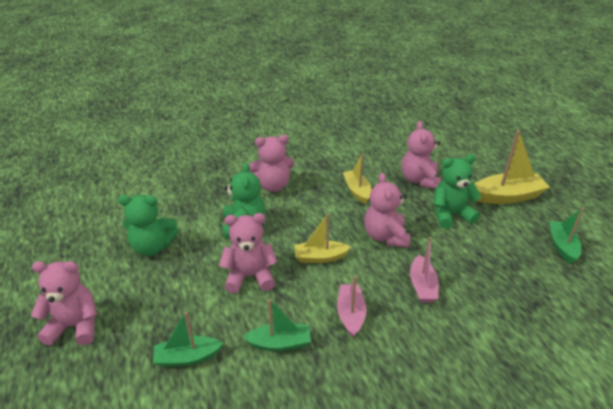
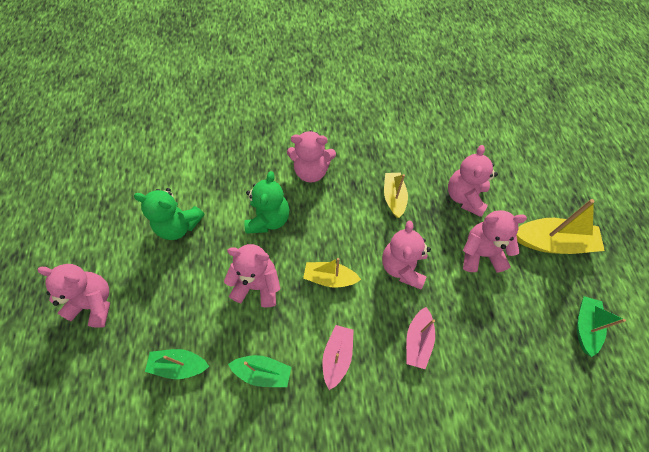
camera: 15 degrees right, 25 degrees up
(450, 214) = (481, 253): green teddy bear -> pink teddy bear

